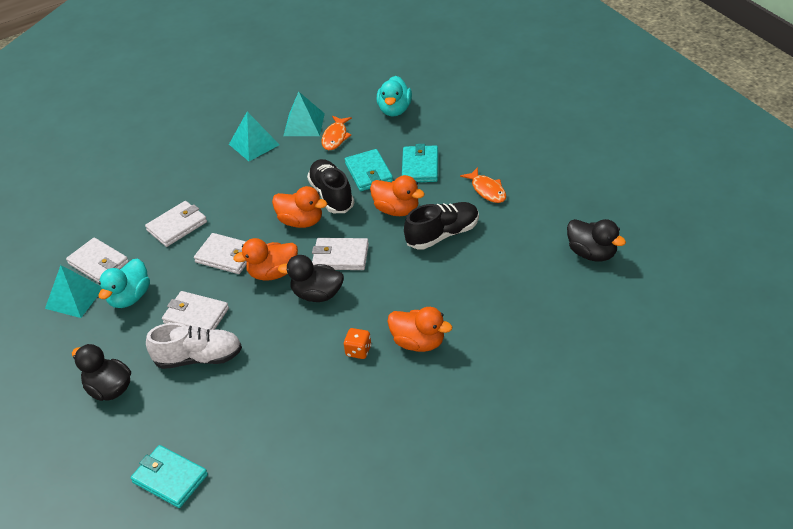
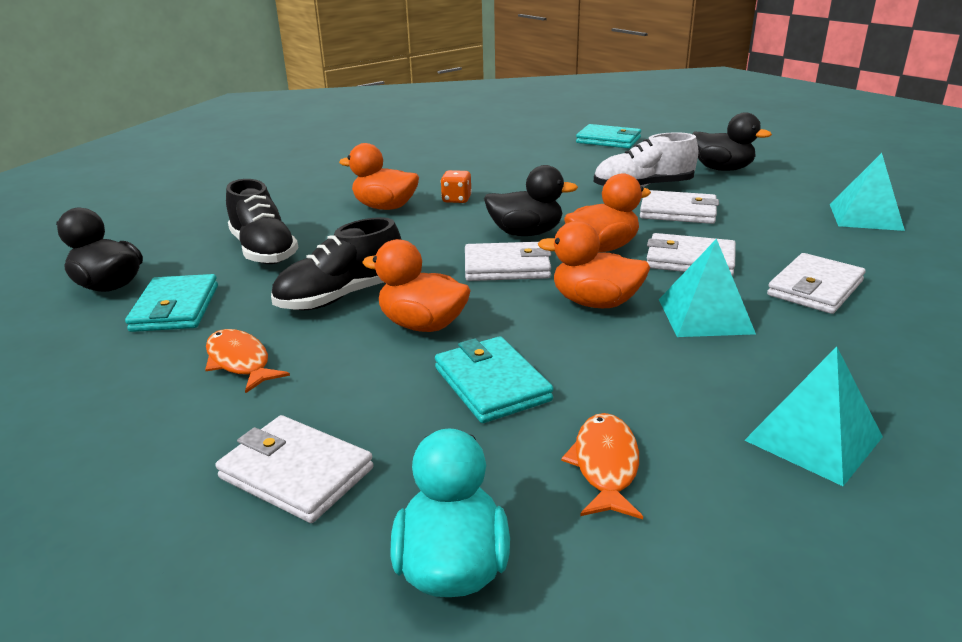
camera: 170 degrees right, 15 degrees down
(98, 263) = (885, 245): white wallet -> white wallet (296, 473)
(130, 297) = (787, 220): turquoise duck -> none
(304, 124) = (718, 503): turquoise pyramid -> turquoise pyramid (705, 316)
(331, 195) = (557, 342): black shoe -> black shoe (264, 251)
(420, 167) = (376, 400): turquoise wallet -> turquoise wallet (175, 308)

